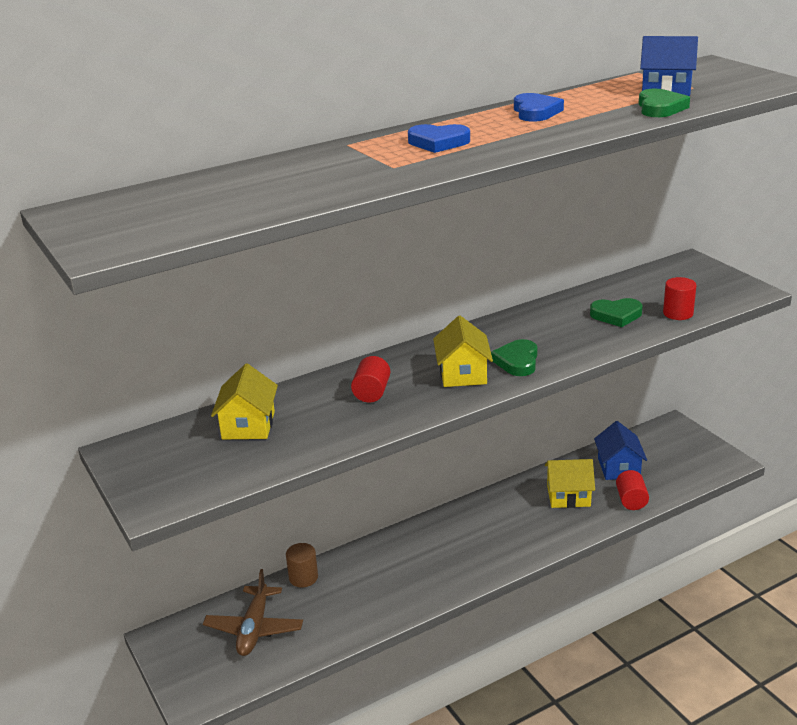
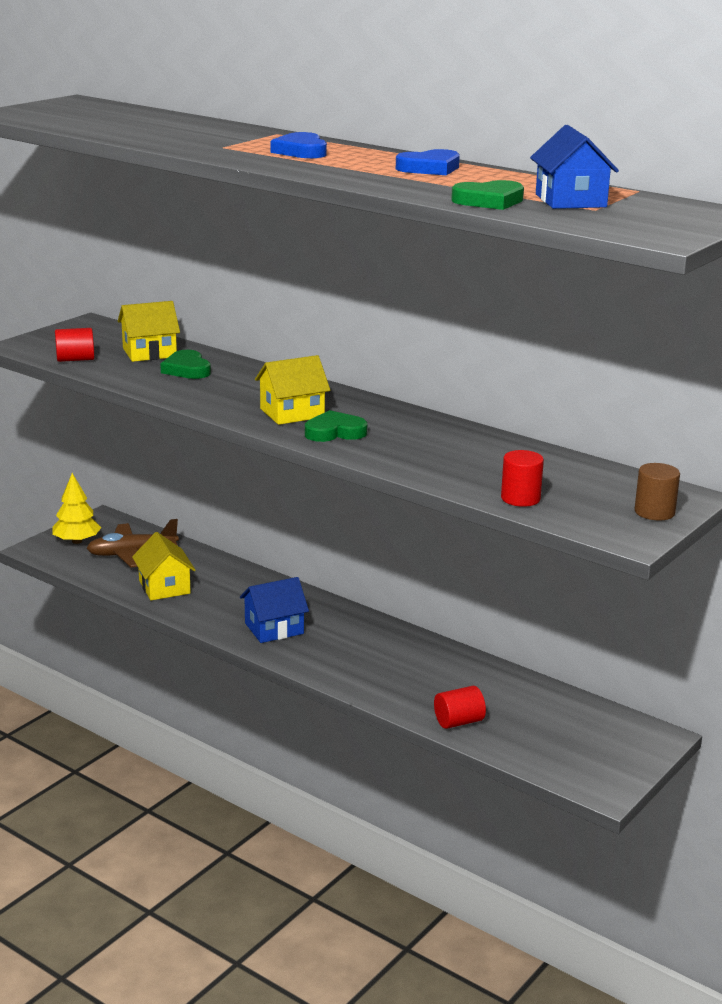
camera: 65 degrees right, 5 degrees down
(198, 666) = (77, 541): none -> yellow tree
(303, 577) = (210, 560): brown cylinder -> brown cylinder (654, 512)
(371, 393) = (231, 384): red cylinder -> red cylinder (75, 359)
(568, 496) = (437, 679): yellow house -> yellow house (164, 587)
(616, 315) = (485, 467): green heart -> green heart (187, 369)
(618, 467) = (522, 705): blue house -> blue house (274, 628)

